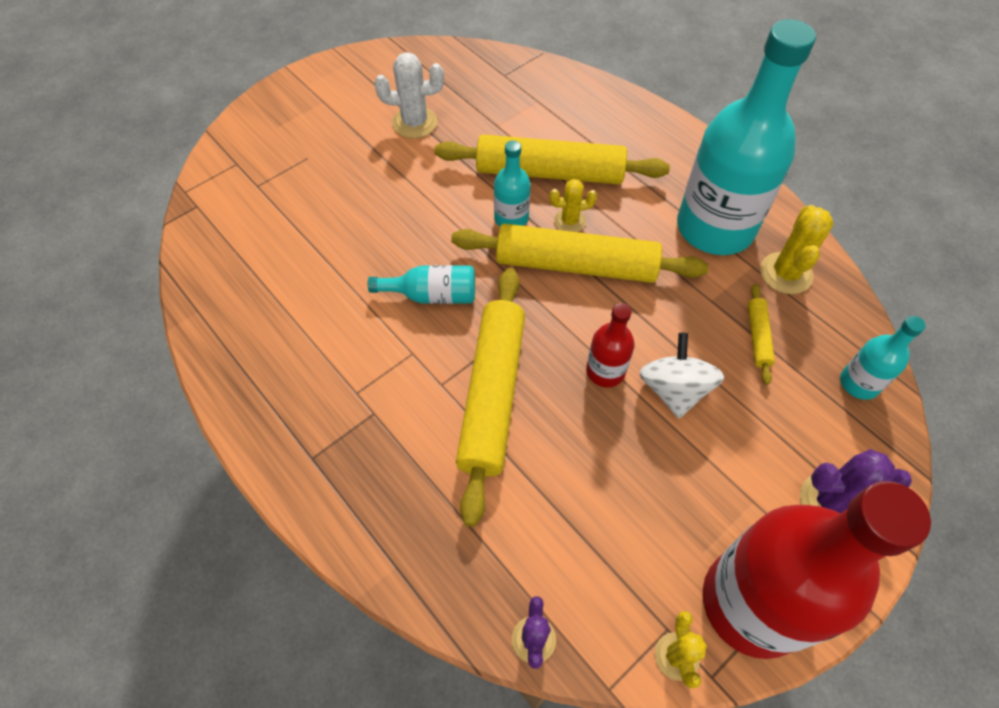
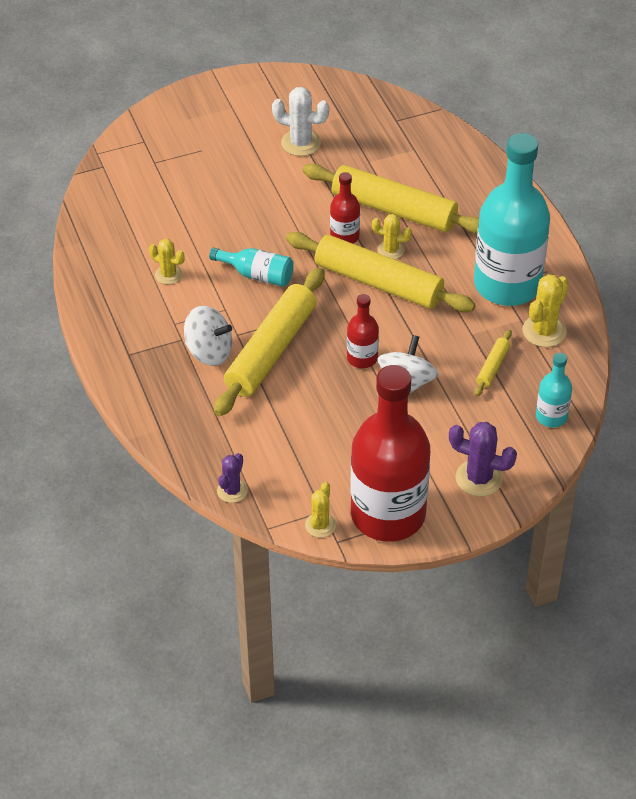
camera: 20 degrees right, 10 degrees down
(324, 325) = (168, 274): none -> yellow cactus
(415, 421) = (209, 352): none -> white spinning top
(511, 218) = (344, 236): turquoise bottle -> red bottle

